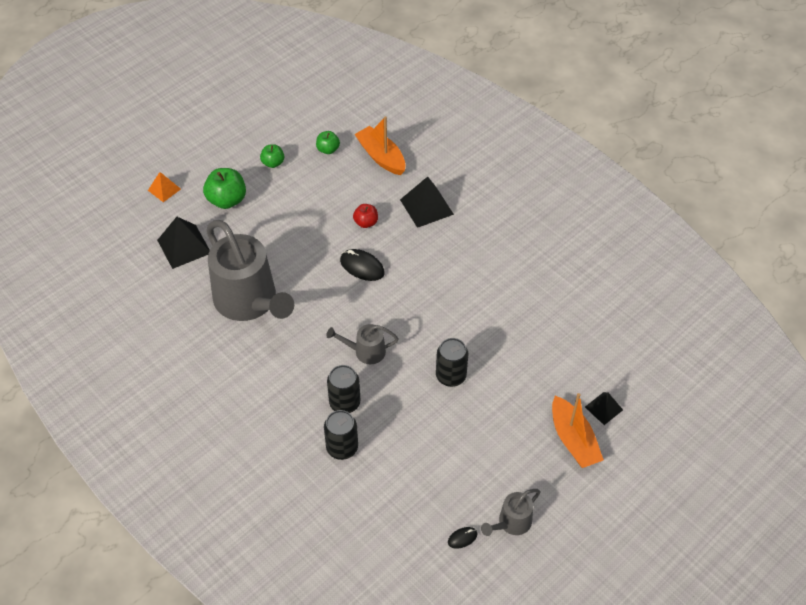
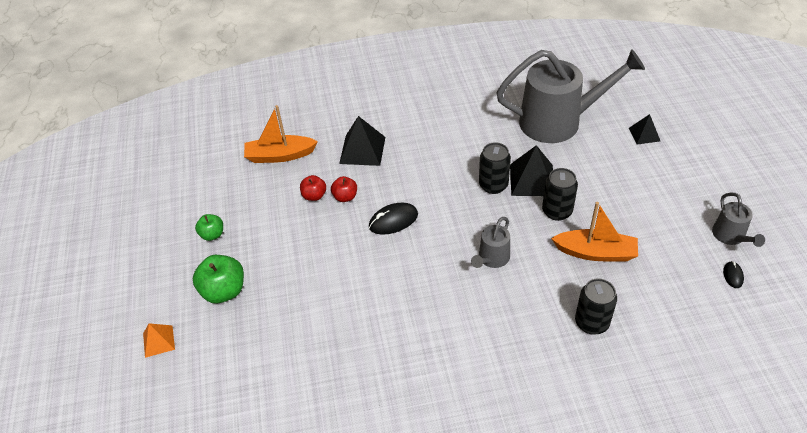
camera: 55 degrees left, 5 degrees down
(184, 246) = (251, 354): black pyramid -> black pyramid (532, 180)
(250, 302) = (369, 325): grey watering can -> grey watering can (559, 121)
(328, 149) = (236, 188): green apple -> none
(344, 403) = (541, 299): black can -> black can (493, 185)
(353, 202) = (314, 196): none -> red apple
(573, 440) = (665, 164): orange boat -> orange boat (595, 252)

